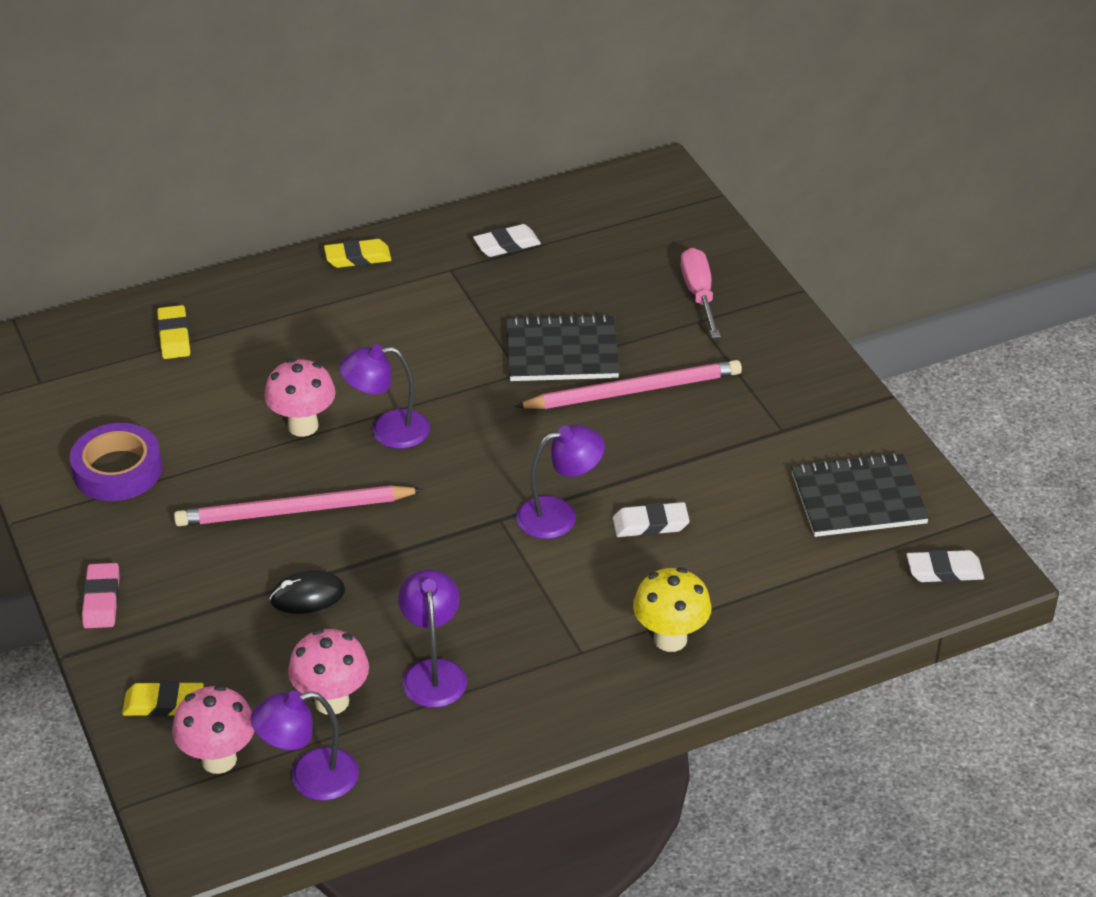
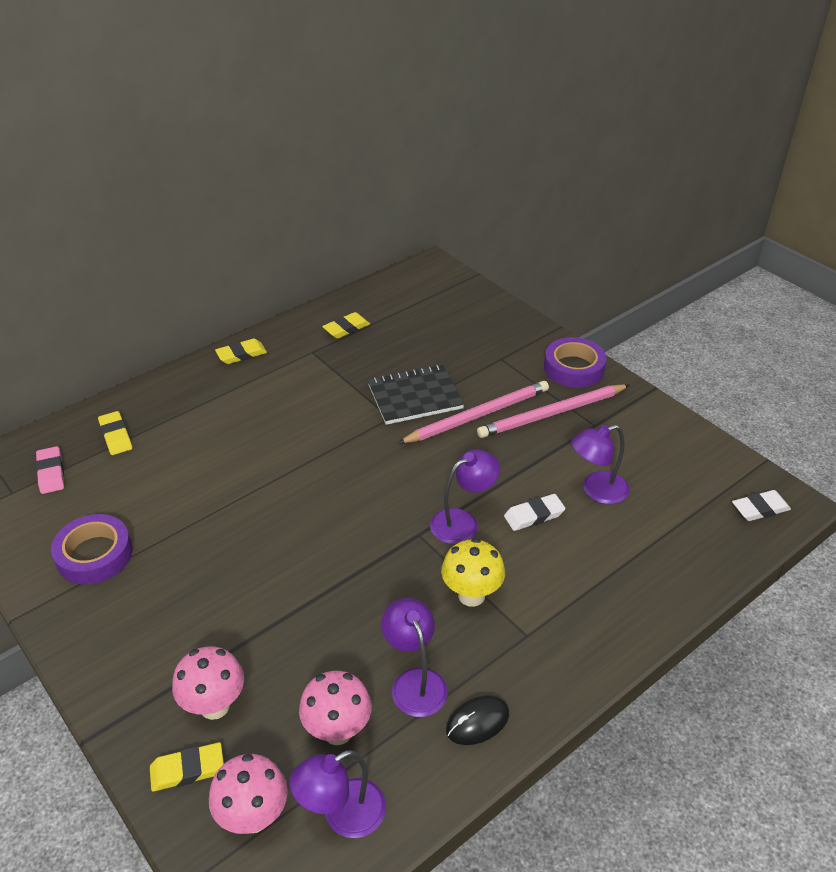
camera: 15 degrees left, 0 degrees up
(101, 600) = (106, 677): pink eraser -> pink eraser (51, 473)
(294, 511) = (252, 561): pink pencil -> pink pencil (552, 414)
(303, 426) = (238, 488): pink mushroom -> pink mushroom (214, 706)
(307, 595) = (286, 634): black mouse -> black mouse (477, 722)
(387, 431) = (306, 480): purple lamp -> purple lamp (596, 491)
(507, 245) = (346, 328): white eraser -> yellow eraser
(670, 639) = (591, 608): yellow mushroom -> yellow mushroom (471, 595)
(699, 294) = (493, 340): pink screwdriver -> none
(791, 351) = (574, 368): none -> purple tape
(858, 499) = (672, 466): black notebook -> none

